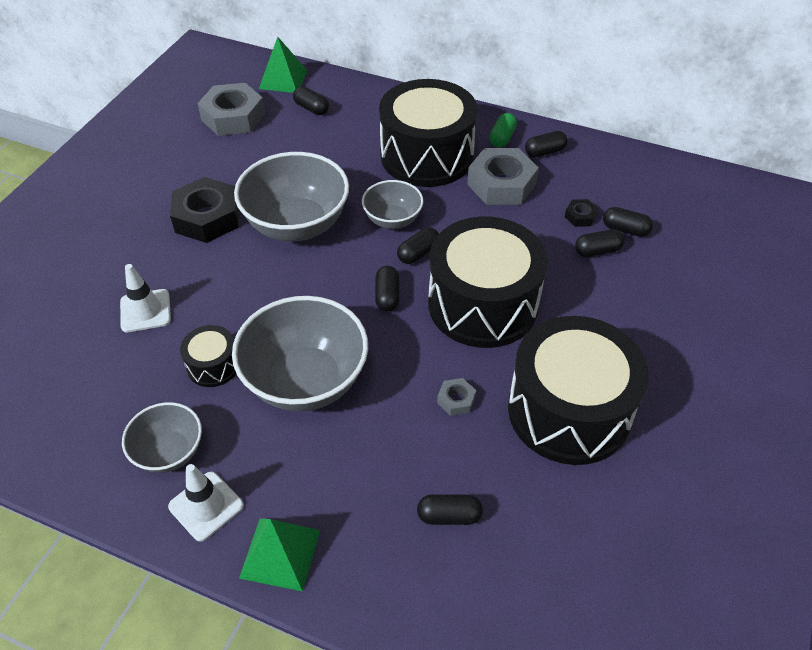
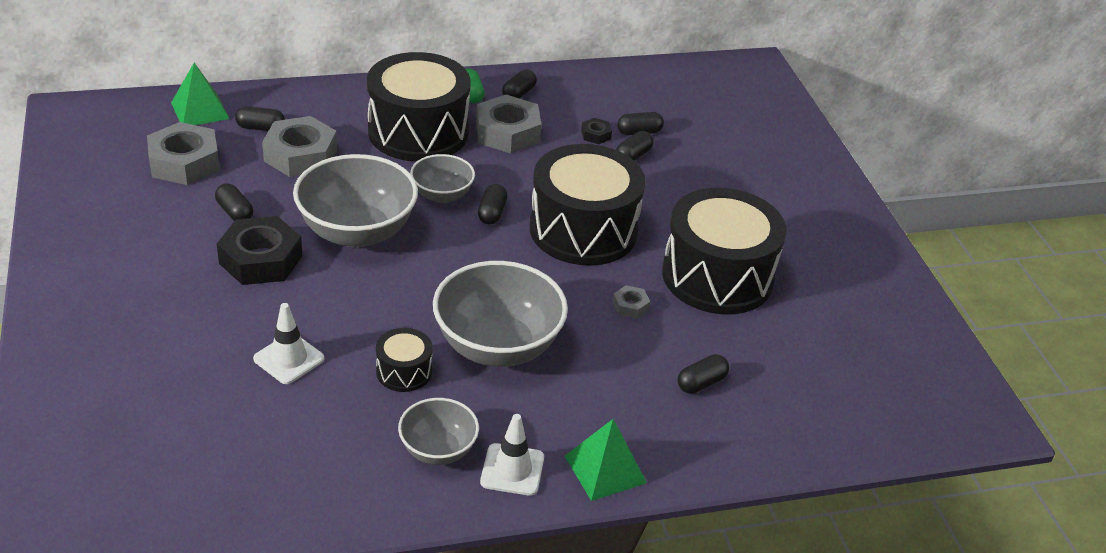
camera: 40 degrees left, 10 degrees down
(318, 142) = (300, 155): none -> grey nut
(387, 296) = (499, 256): black capsule -> black capsule (235, 212)

